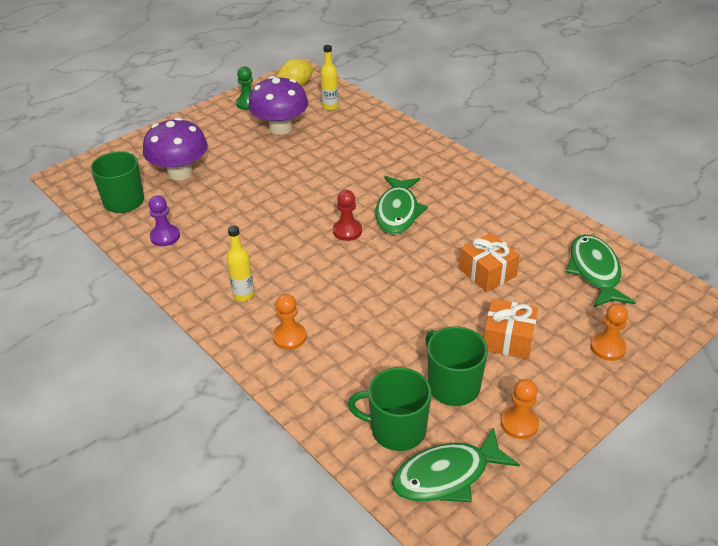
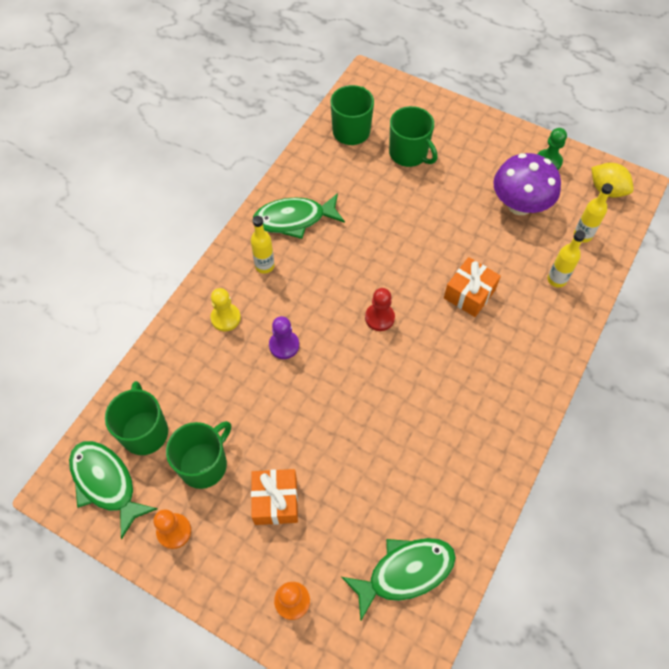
camera: 70 degrees right, 20 degrees up
(165, 236) = (317, 180): purple pawn -> purple pawn (284, 345)
(180, 173) = (409, 154): purple mushroom -> green mug
(289, 337) = (225, 318): orange pawn -> yellow pawn
(363, 129) = (556, 280): none -> yellow bottle
(398, 212) = (427, 353): green fish -> green fish (294, 219)
(487, 272) = (364, 461): orange gift -> orange gift (469, 294)

